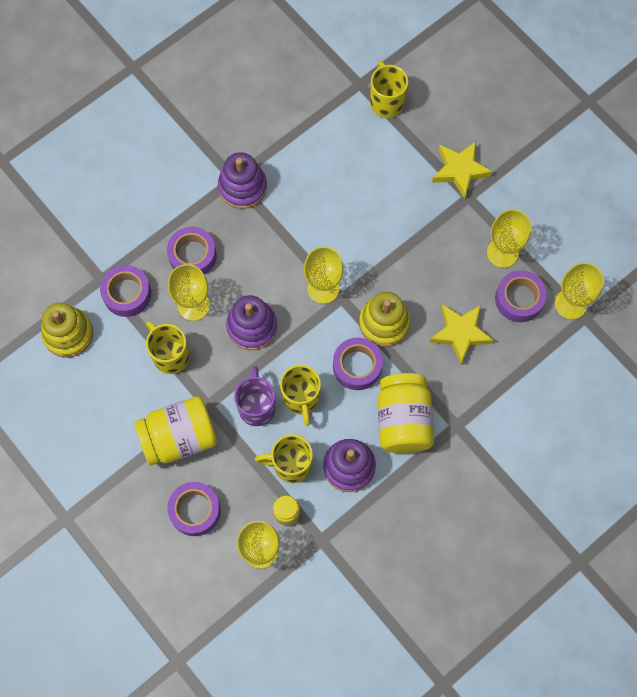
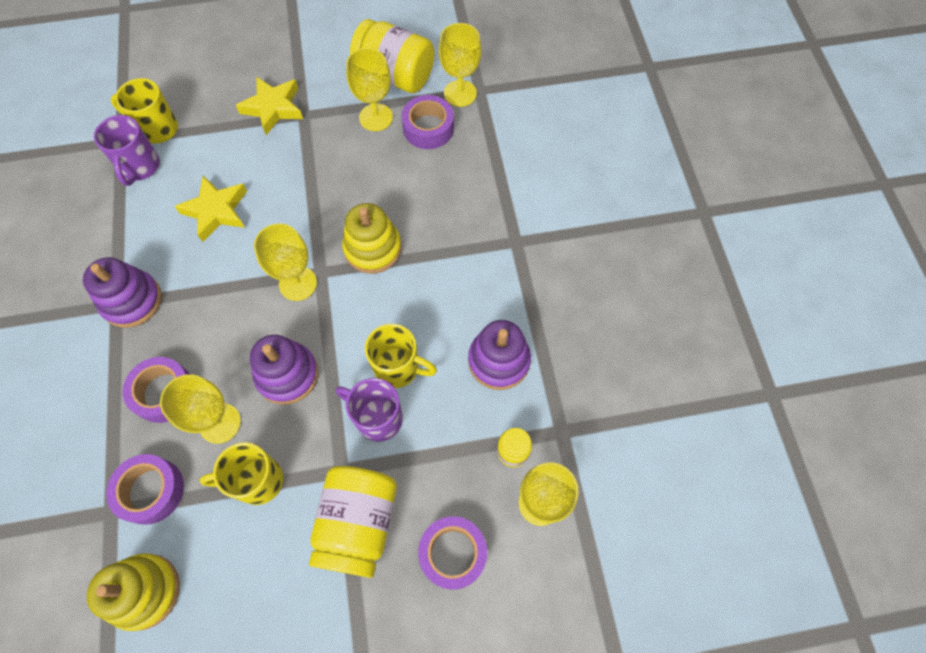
camera: 60 degrees left, 5 degrees down
(290, 465) = (462, 418): yellow mug -> none
(347, 114) = (140, 167): none -> purple mug
(357, 366) = (400, 296): purple tape -> none
(403, 420) = (482, 285): yellow jar -> yellow jar (395, 75)
(460, 333) = (428, 190): yellow star -> yellow star (216, 211)

